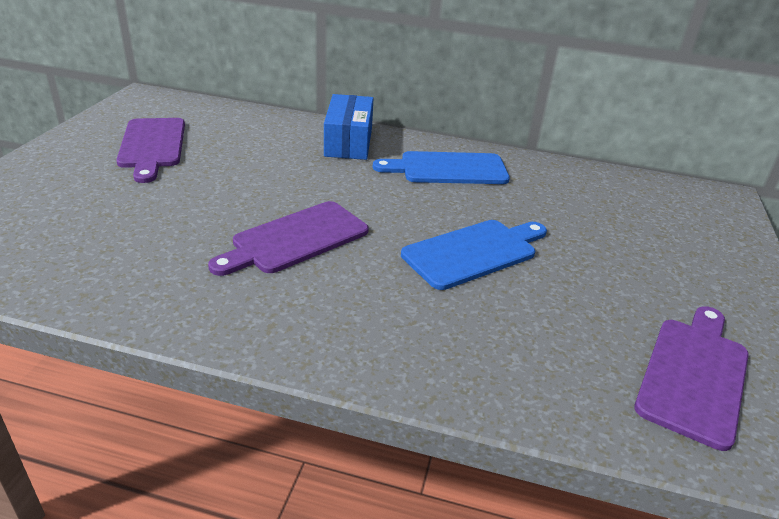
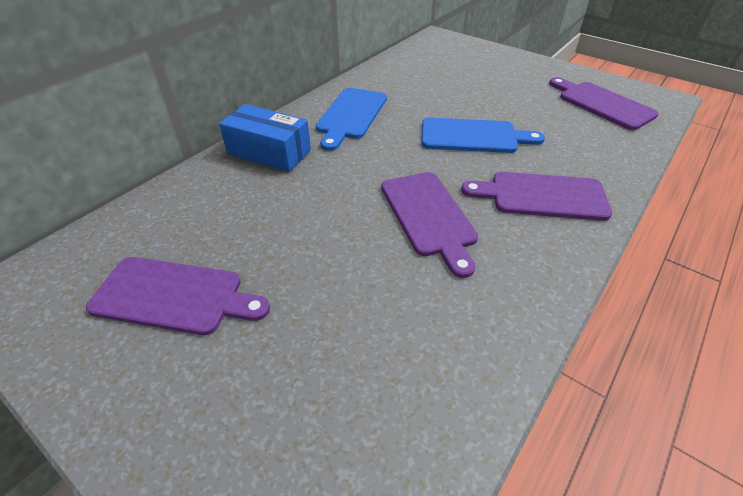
camera: 65 degrees left, 10 degrees up
(378, 316) = (542, 196): none -> purple cutting board
(474, 252) = (473, 136): blue cutting board -> blue cutting board turned 105 degrees clockwise

